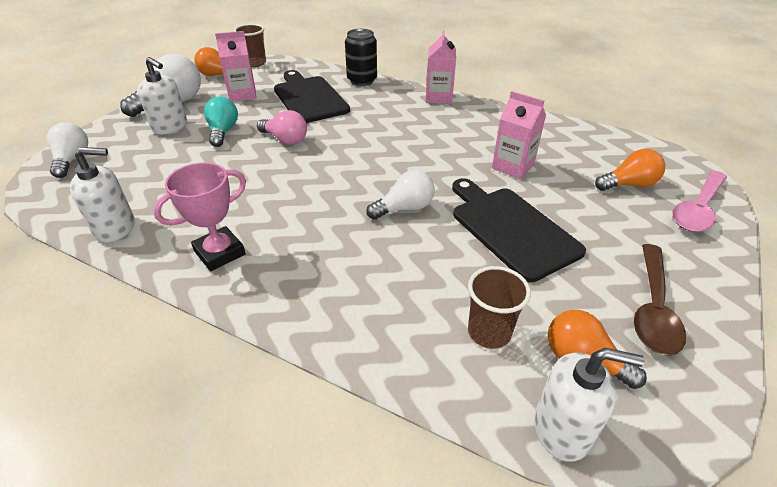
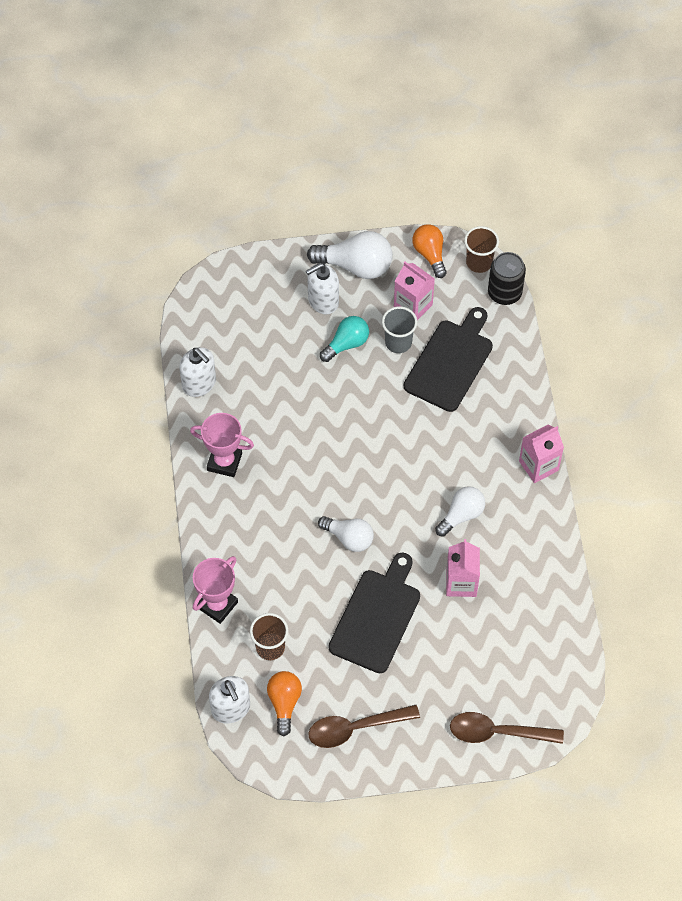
camera: 55 degrees right, 20 degrees up
(72, 160) = (235, 282): white light bulb -> white light bulb (461, 515)
(170, 127) = (323, 301): white soap dispenser -> white soap dispenser turned 60 degrees clockwise
(260, 111) = (398, 342): none -> grey cup
(285, 139) = (371, 397): pink light bulb -> none
(362, 80) = (520, 380): black can -> black can (504, 293)
(386, 355) = (217, 605): none -> pink trophy
(628, 184) = (498, 675): orange light bulb -> none
(698, 209) = (497, 732): pink spoon -> brown spoon

